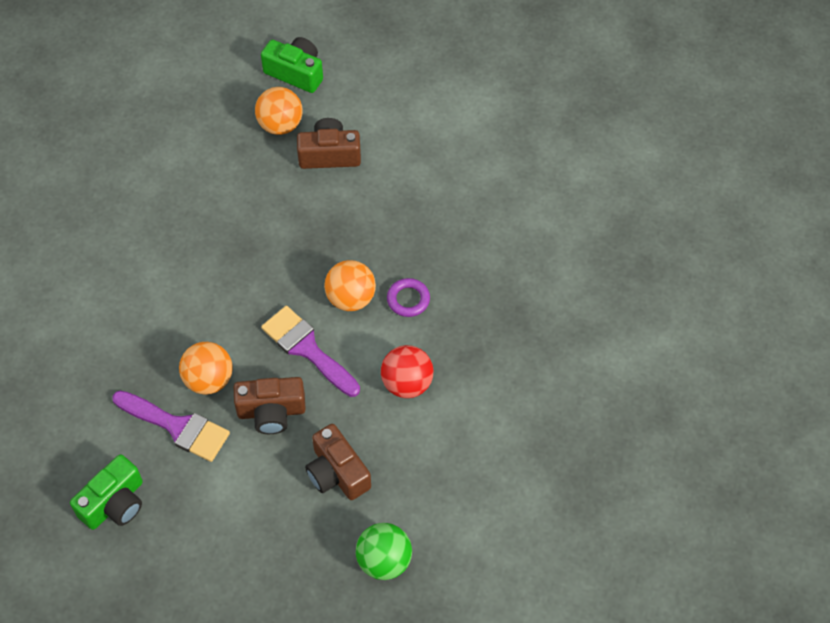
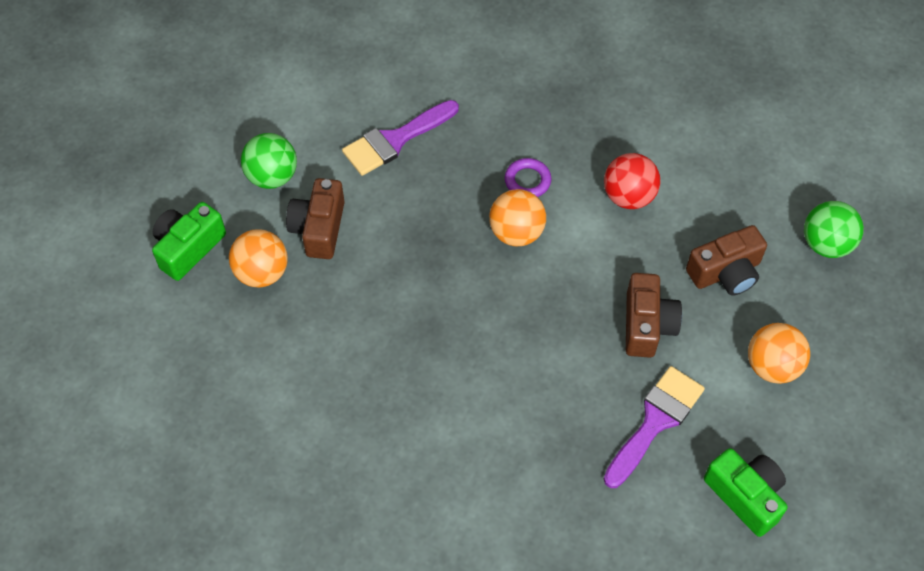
camera: 80 degrees left, 0 degrees up
(209, 380) = (599, 383): orange ball -> orange ball (772, 366)
(307, 349) = (573, 282): purple brush -> purple brush (395, 140)
(375, 112) = (272, 176): none -> green ball

